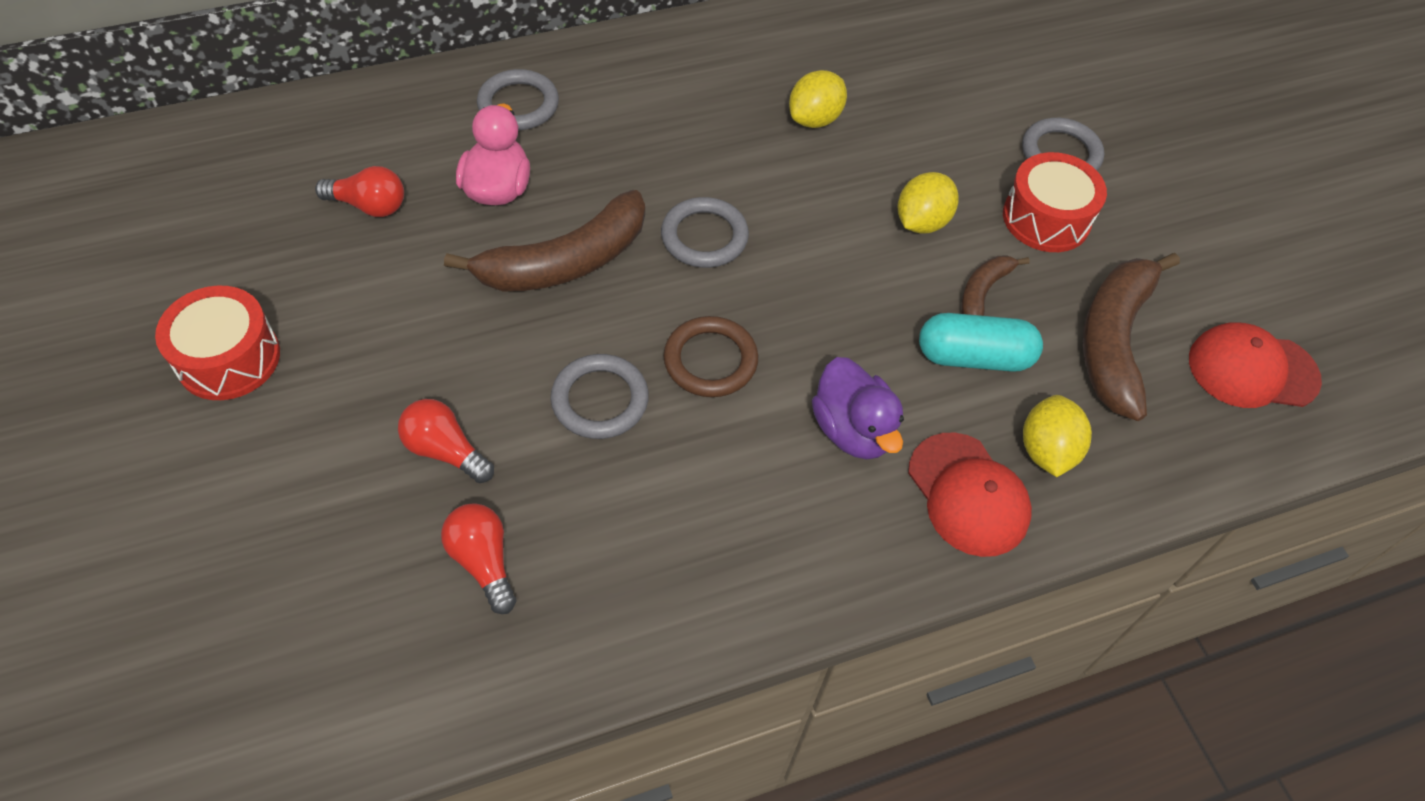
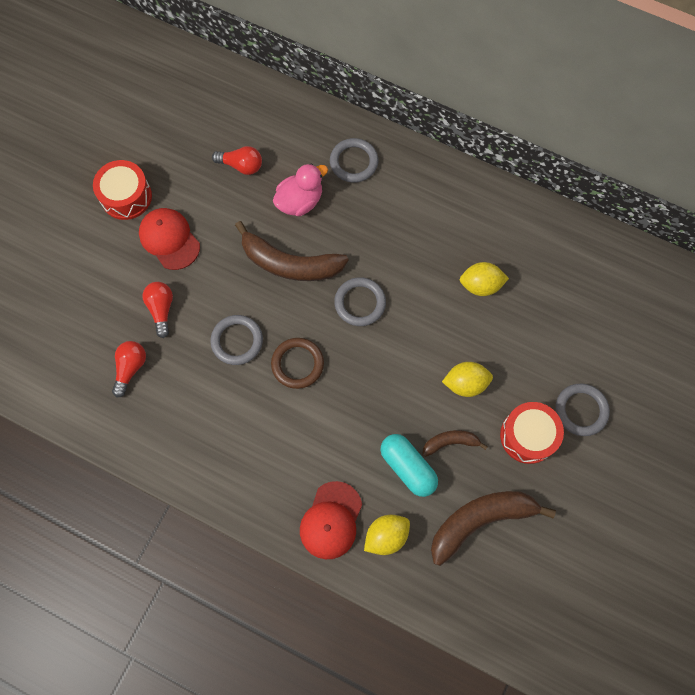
camera: 50 degrees right, 15 degrees up
(369, 205) = (241, 165): red light bulb -> red light bulb turned 45 degrees counterclockwise
(853, 430) = (318, 449): purple duck -> none
(1252, 370) = (527, 596): red cap -> red cap (169, 239)

